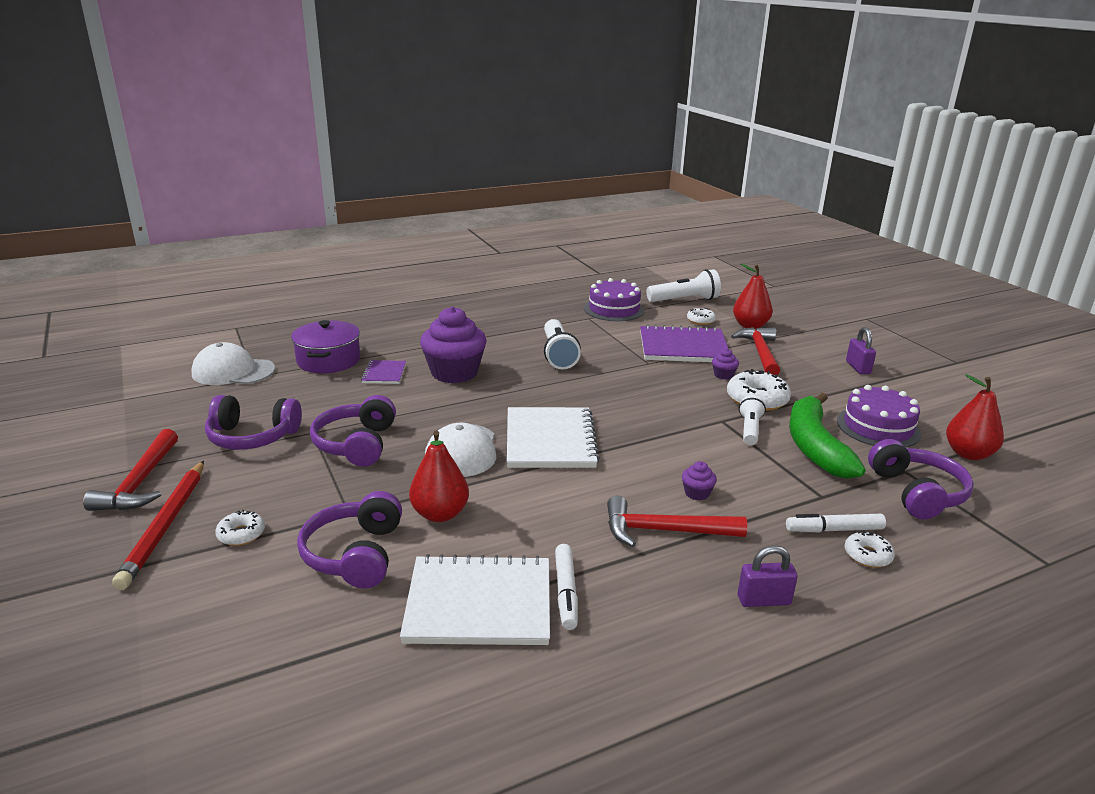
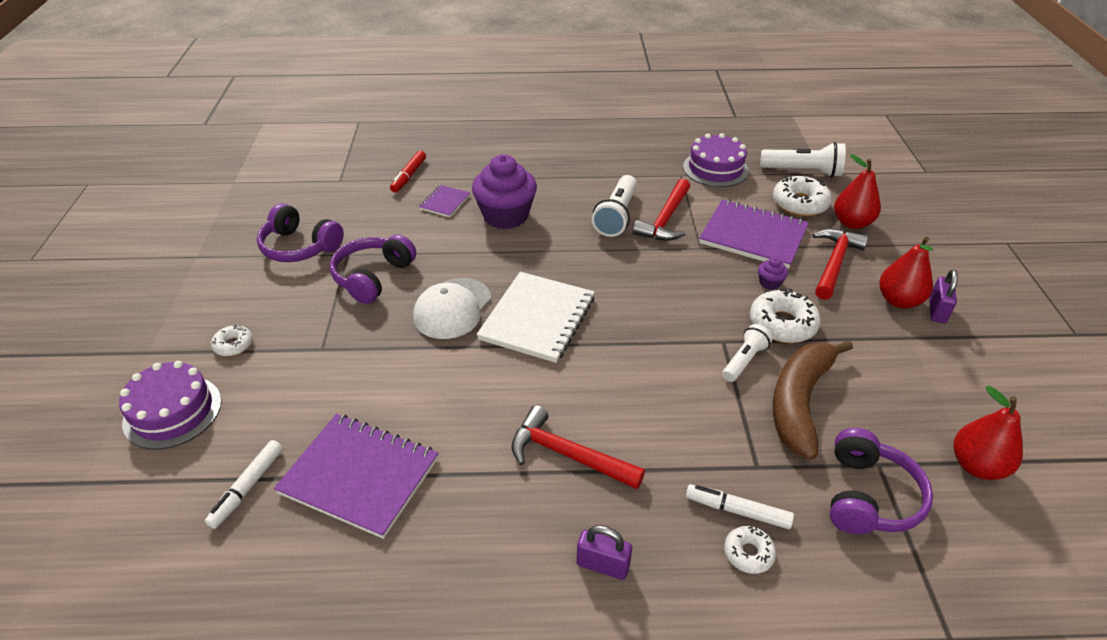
camera: 25 degrees right, 15 degrees up
(140, 482) = (196, 272): red hammer -> red hammer (665, 219)
(165, 525) = (189, 319): red pencil -> none
(233, 371) = (327, 171): white cap -> none
(328, 360) = (409, 176): purple pot -> red marker
(355, 554) = (300, 393): purple headphones -> none
(440, 514) = (390, 372): red pear -> red pear (898, 300)
(479, 603) = (359, 476): white notebook -> purple notebook
(565, 592) = (435, 490): white marker -> white marker (247, 488)
(697, 493) = (631, 422): purple cupcake -> none
(700, 320) = (800, 203): white donut -> white donut, size x1.79
(815, 446) = (799, 402): green banana -> brown banana
(878, 427) = (894, 398): purple cake -> purple cake (172, 412)

